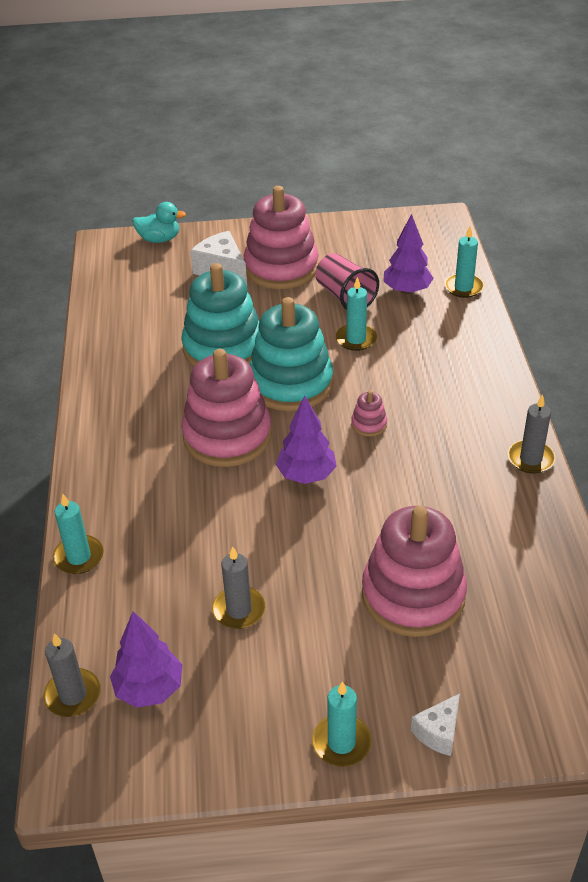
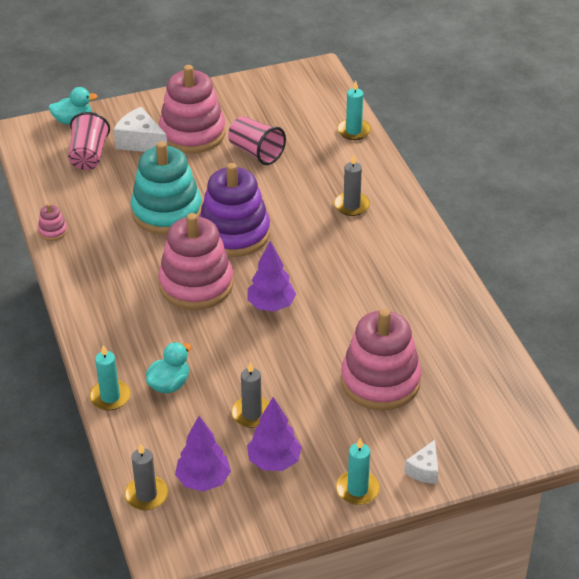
camera: 15 degrees left, 0 degrees up
(153, 553) = (169, 384): none -> turquoise duck
(162, 277) = (89, 156): none -> pink cup
(291, 383) = (234, 233): turquoise stacking toy -> purple stacking toy
(356, 339) = (277, 188): turquoise candle -> none
(369, 424) = (308, 257): pink stacking toy -> pink stacking toy (53, 231)
(406, 290) = (307, 140): purple tree -> purple tree (274, 461)
(530, 459) = (443, 265): grey candle -> grey candle (351, 205)

